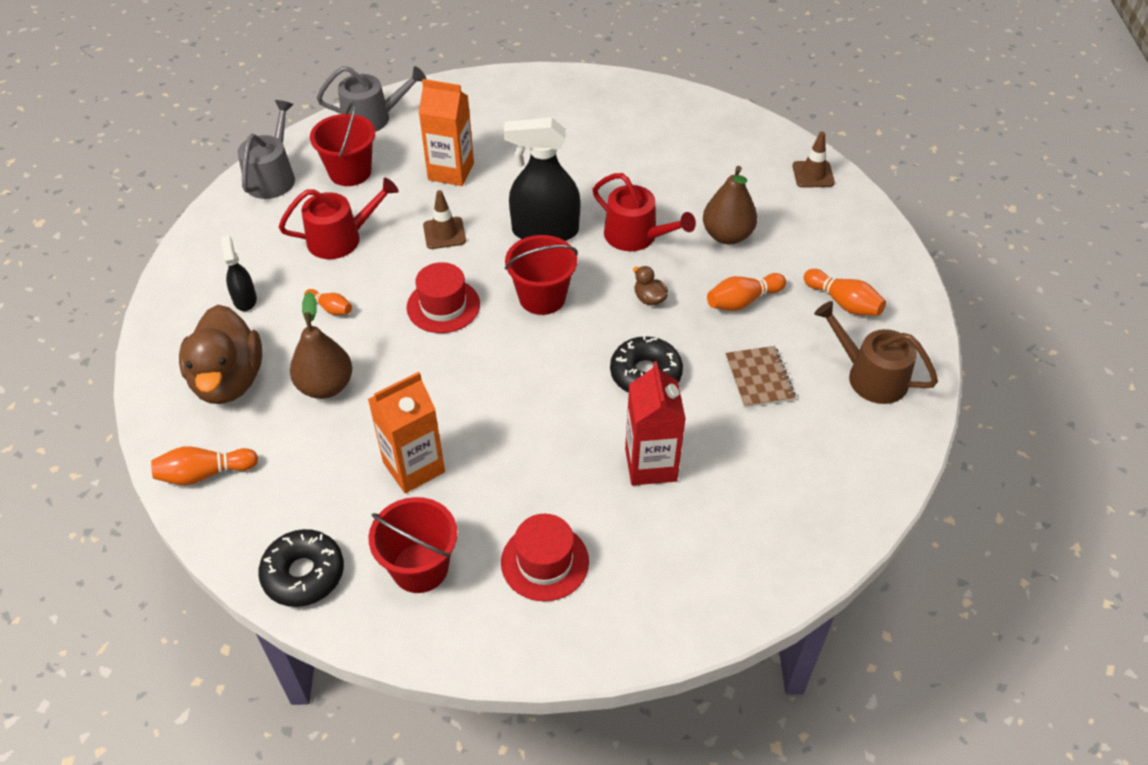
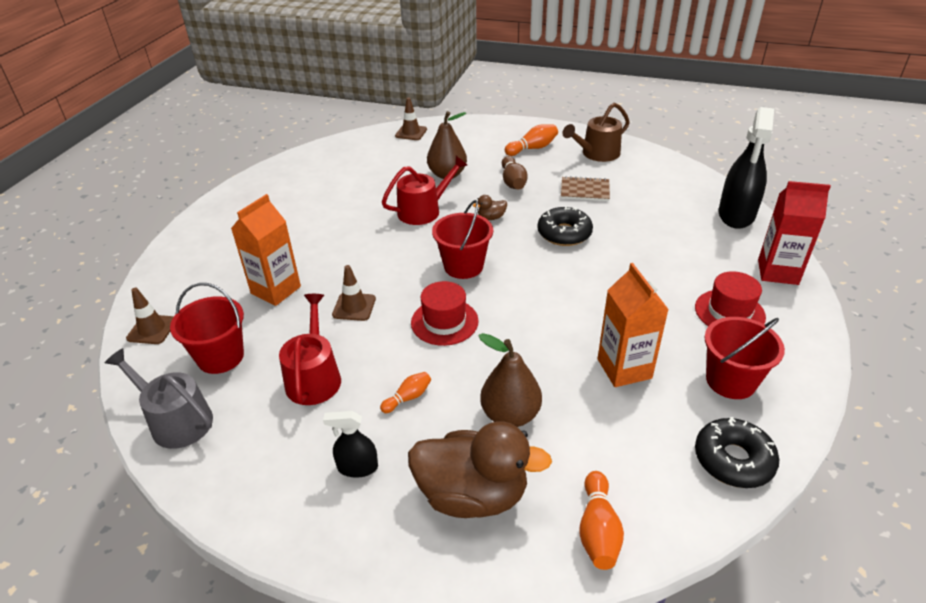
camera: 70 degrees left, 10 degrees down
(372, 118) = (152, 329): grey watering can -> brown traffic cone
(545, 231) = (389, 251): black spray bottle -> black spray bottle (736, 215)
(650, 464) = (648, 248): red carton -> red carton (778, 272)
(742, 301) = (513, 182): orange bowling pin -> brown bowling pin

